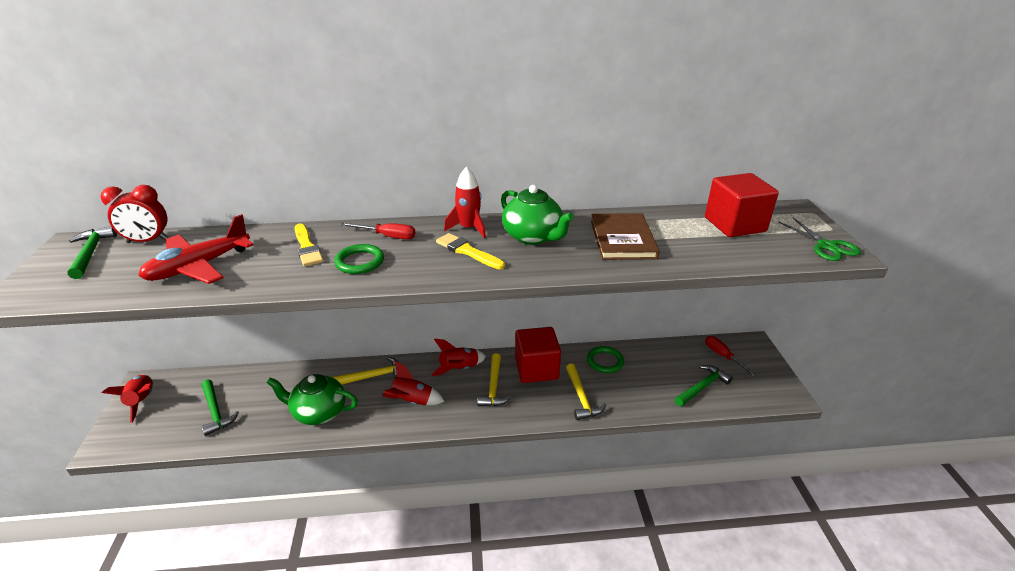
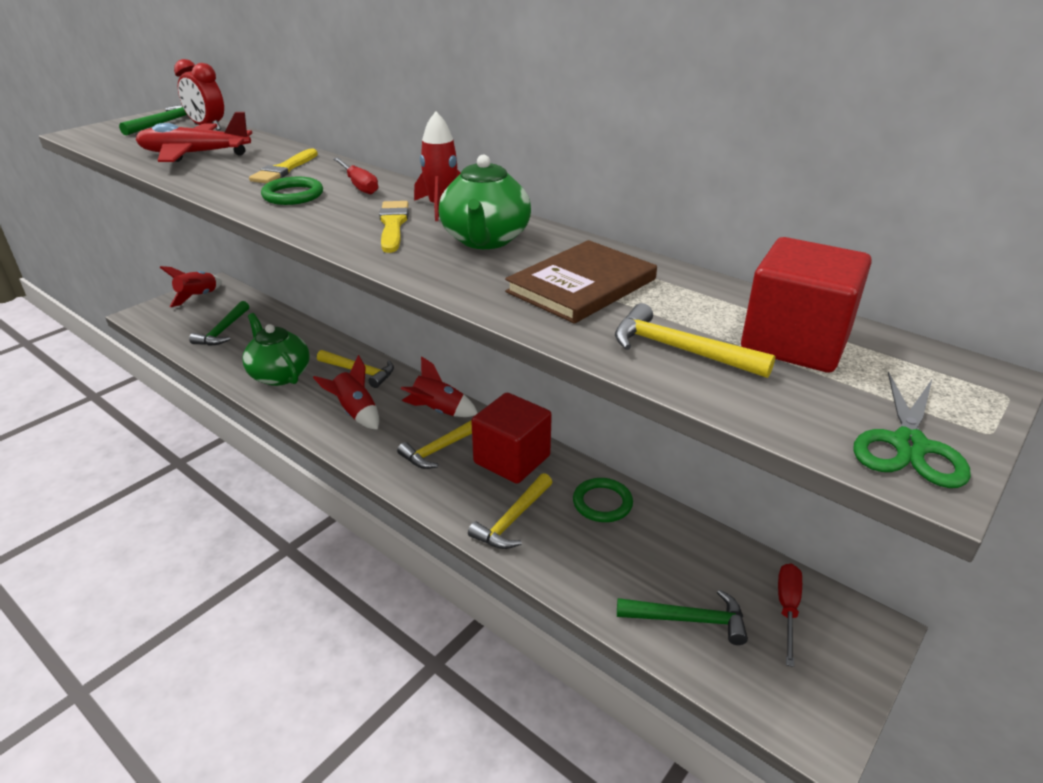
camera: 45 degrees right, 0 degrees up
(711, 249) = (679, 349): none -> yellow hammer

